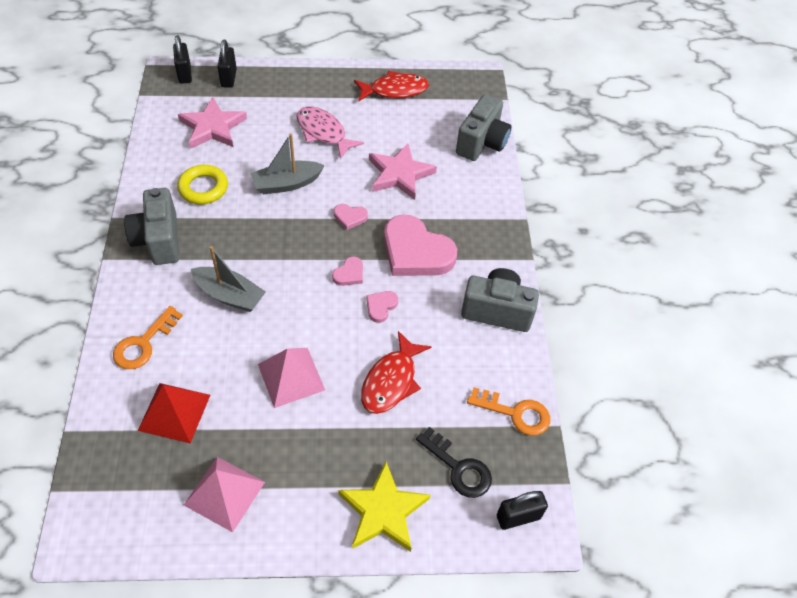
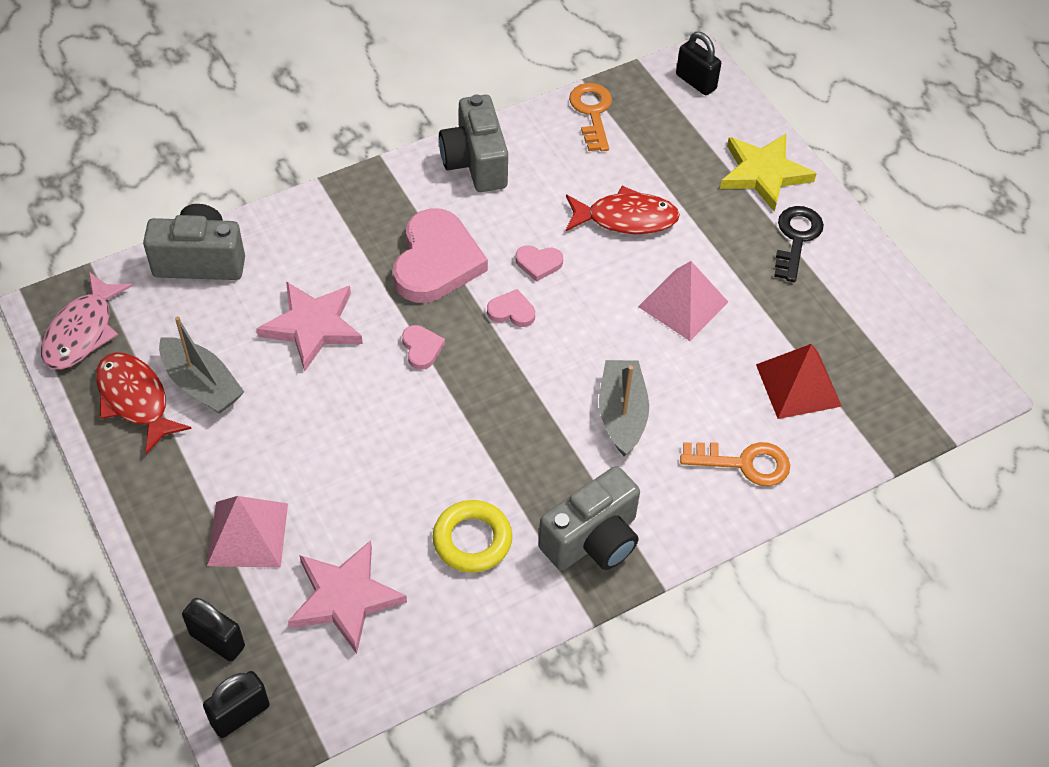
camera: 115 degrees left, 0 degrees up
(224, 493) = (842, 297): pink pyramid -> pink pyramid (247, 534)
(229, 78) = (217, 640): black padlock -> black padlock turned 60 degrees clockwise
(287, 184) = (405, 444): grey boat -> grey boat (202, 385)
(323, 132) = (278, 448): pink fish -> pink fish (82, 331)
(459, 468) = (681, 135): black key -> black key (796, 238)

